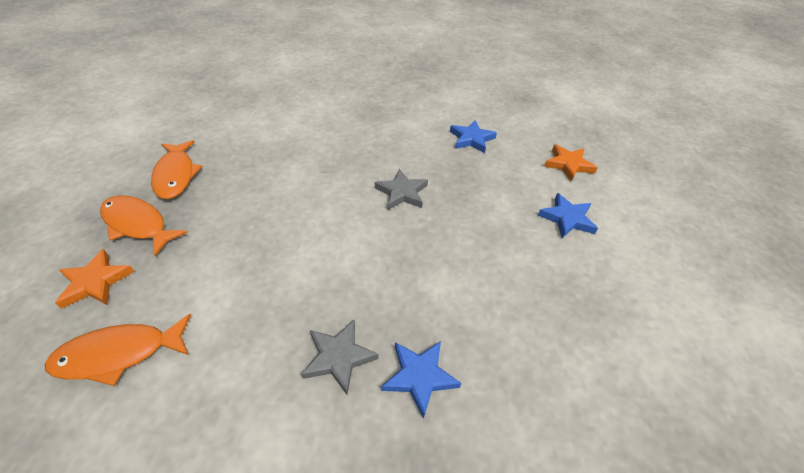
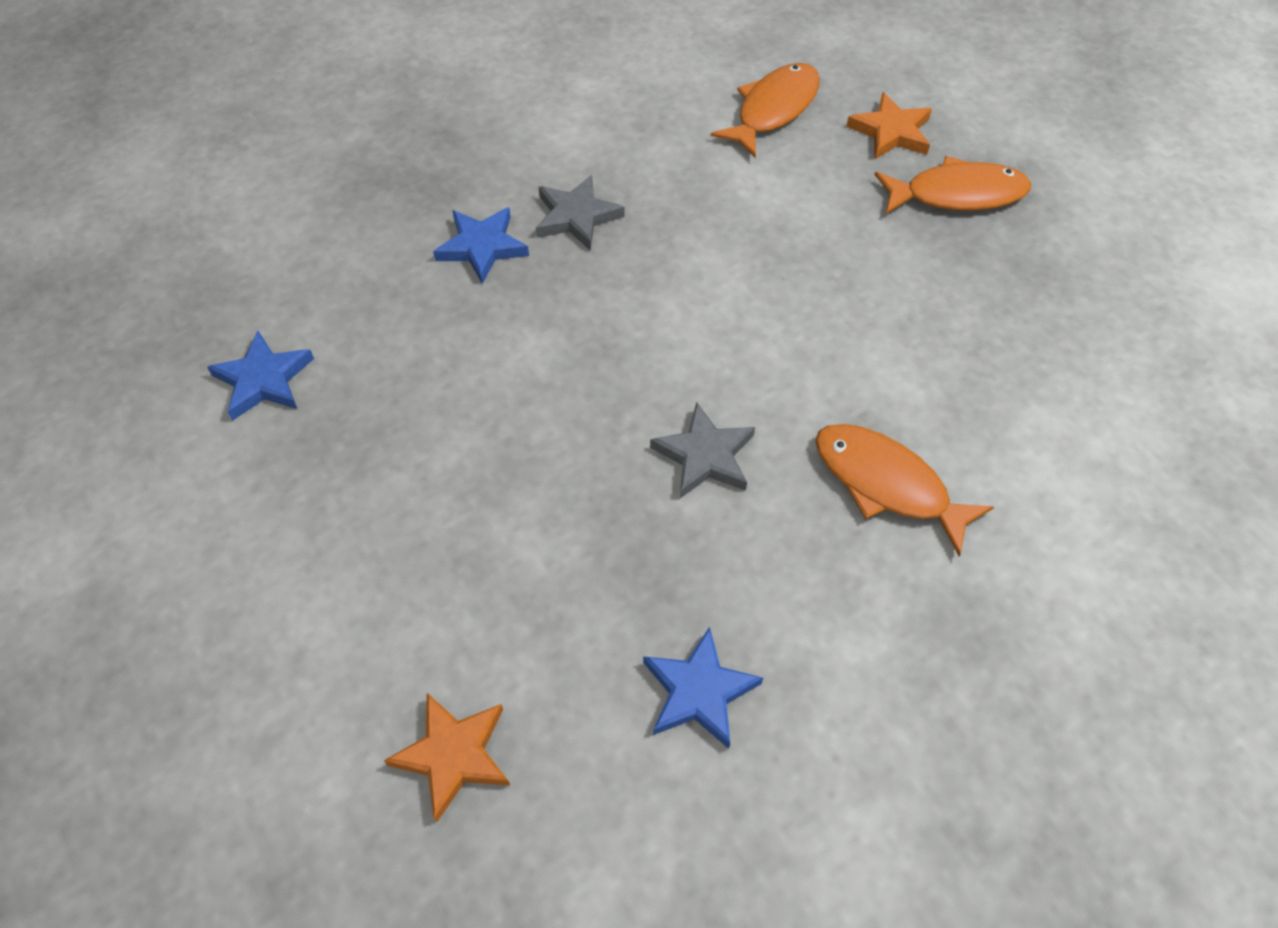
camera: 145 degrees right, 10 degrees up
(176, 175) = (1034, 270): orange fish -> orange fish (887, 484)
(567, 218) = (403, 585): blue star -> blue star (264, 380)

